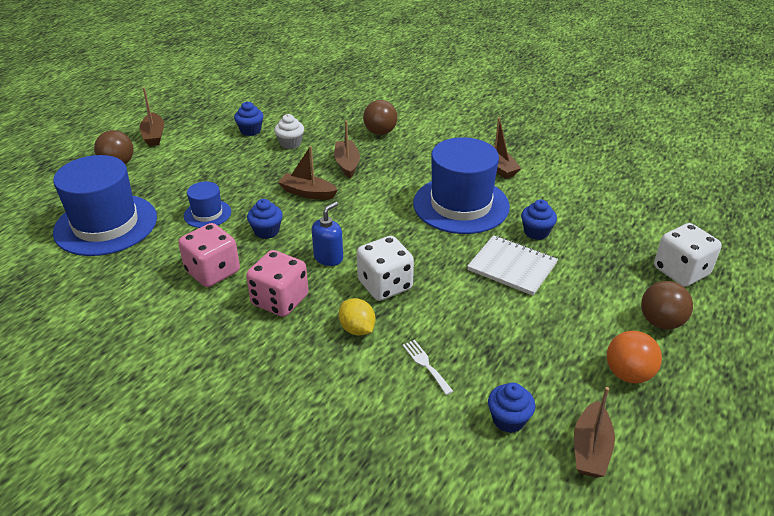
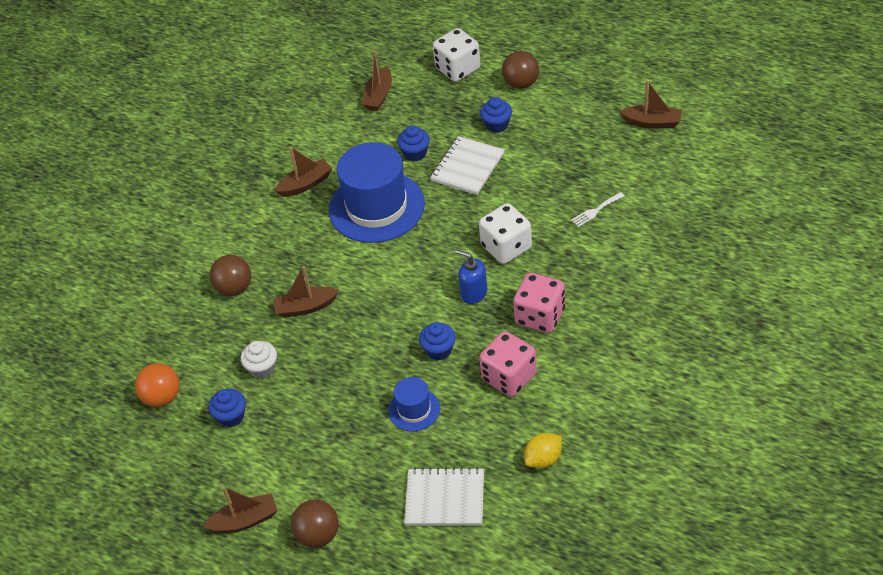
camera: 90 degrees left, 10 degrees up
(106, 224) = (445, 498): blue hat -> white notebook
(307, 193) = (366, 331): brown boat -> brown boat (378, 96)
(357, 329) = (565, 257): yellow lemon -> yellow lemon (543, 459)
(508, 419) = (638, 162): blue cupcake -> blue cupcake (496, 125)
(628, 374) = (580, 103): orange ball -> orange ball (162, 397)

